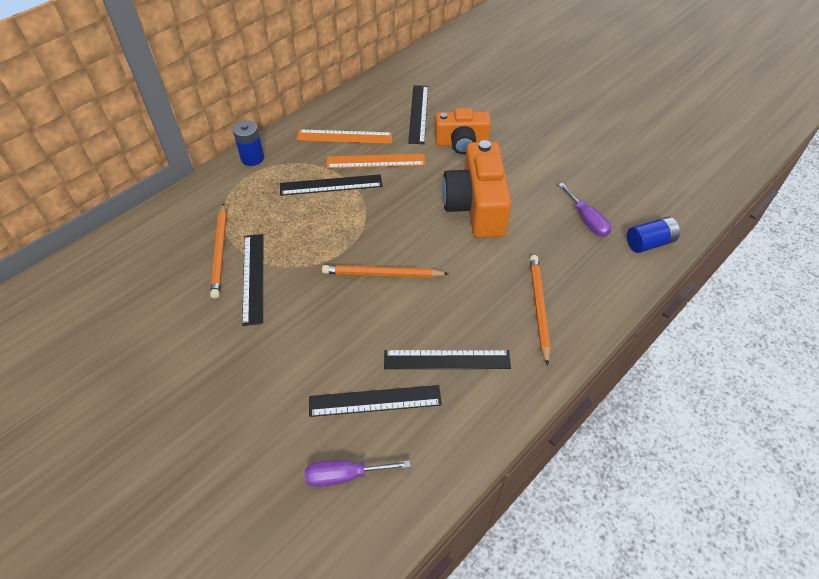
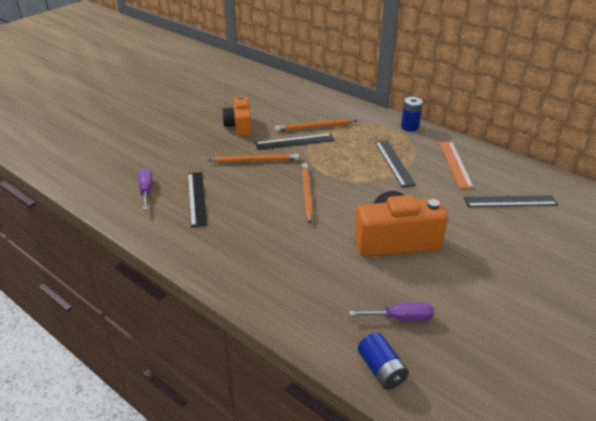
camera: 85 degrees right, 15 degrees down
(375, 161) = (432, 182): orange ruler -> none
(447, 360) = (229, 228): black ruler -> none
(461, 143) = (481, 229): orange camera -> orange camera (239, 126)
(538, 307) = (282, 279): orange pencil -> orange pencil (255, 161)
(587, 220) = (401, 318): purple screwdriver -> purple screwdriver turned 150 degrees counterclockwise

